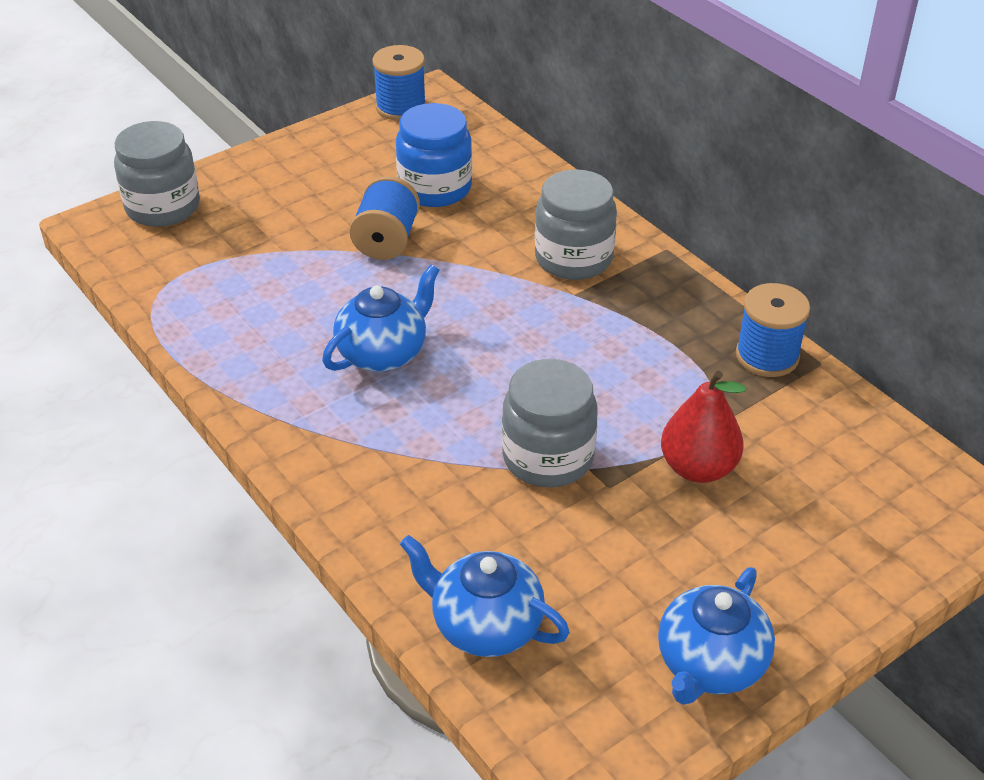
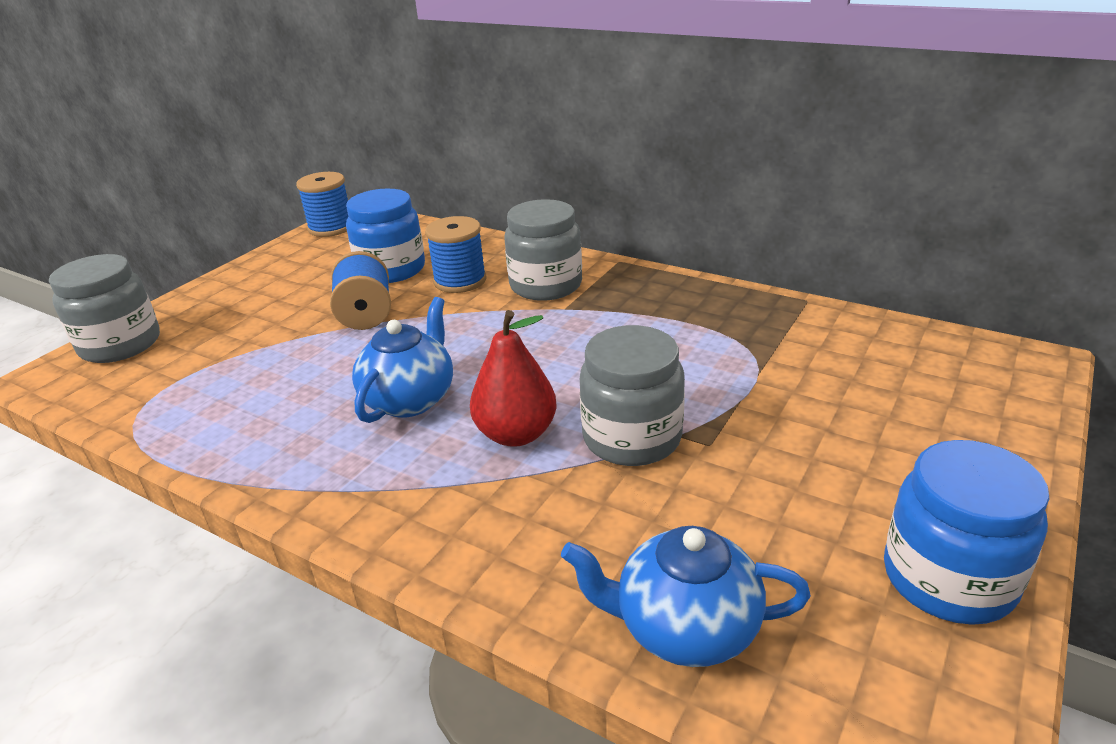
camera: 20 degrees left, 10 degrees down
(698, 468) = (777, 403): red pear -> red pear (516, 434)
(710, 665) = (948, 578): blue teapot -> blue jar
(767, 356) = (760, 307): blue spool -> blue spool (460, 281)

